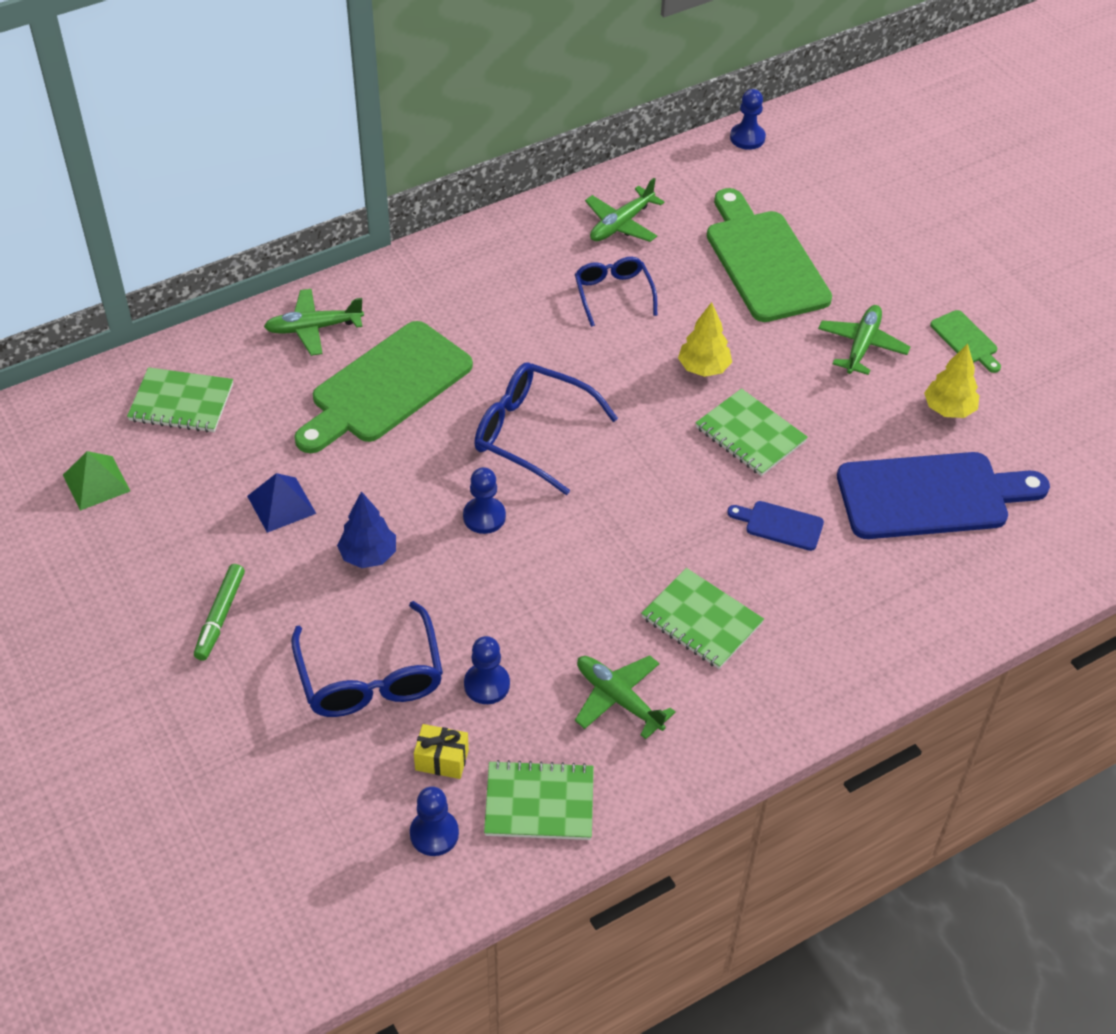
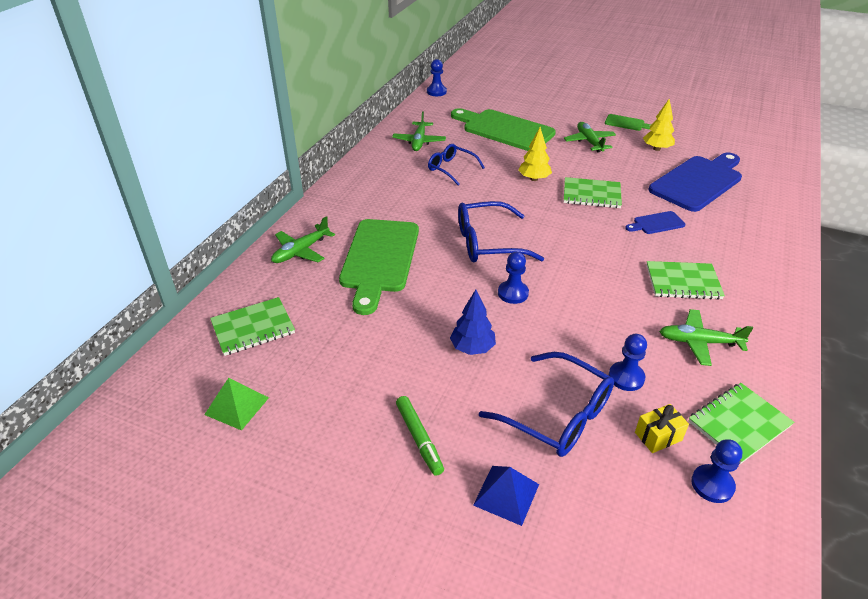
camera: 35 degrees left, 10 degrees down
(281, 504) = (385, 350): blue pyramid -> blue pyramid (506, 494)

